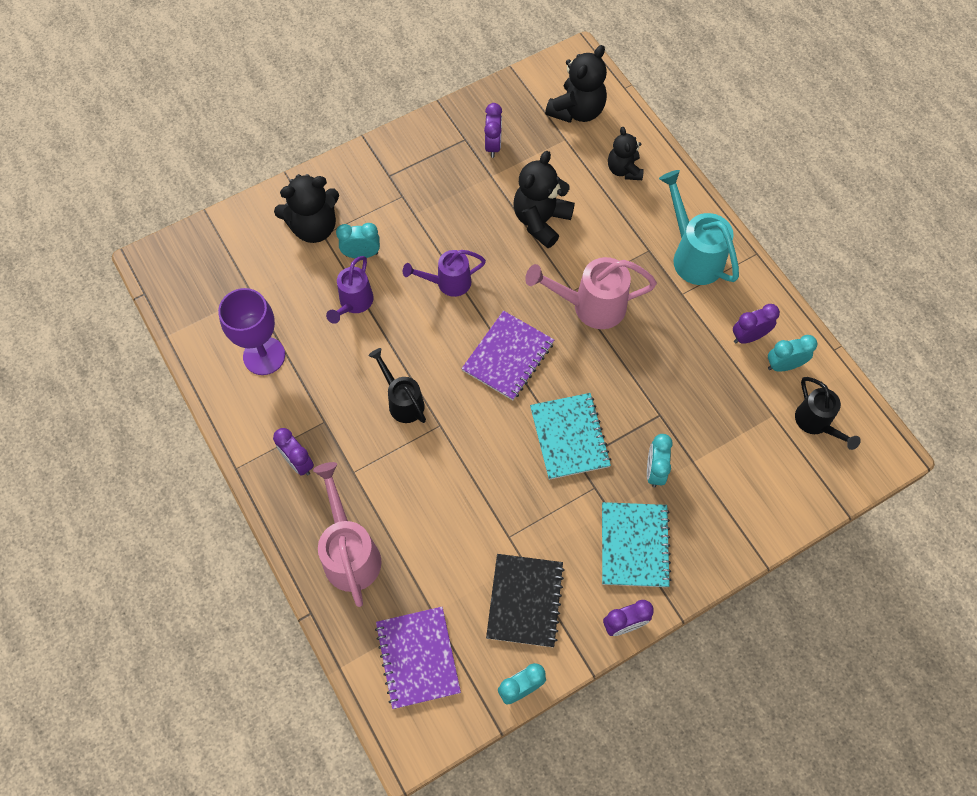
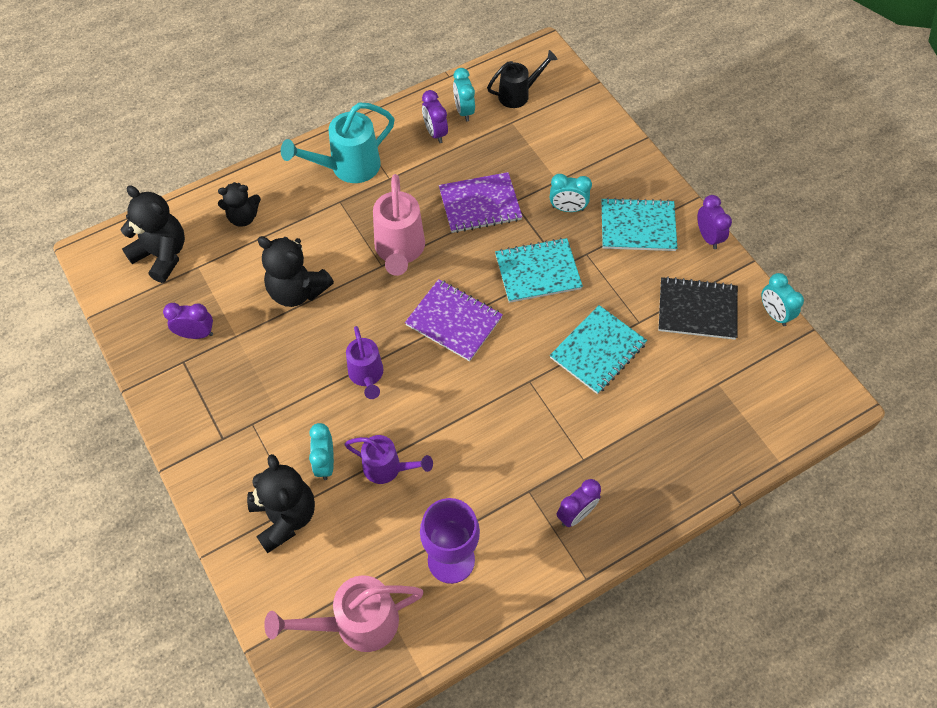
camera: 90 degrees left, 5 degrees down
(350, 553) = (668, 458): pink watering can -> pink watering can (357, 623)
(403, 401) = (504, 415): black watering can -> none
(418, 658) = (760, 395): purple notebook -> purple notebook (480, 204)
(474, 492) = (597, 350): none -> turquoise notebook

